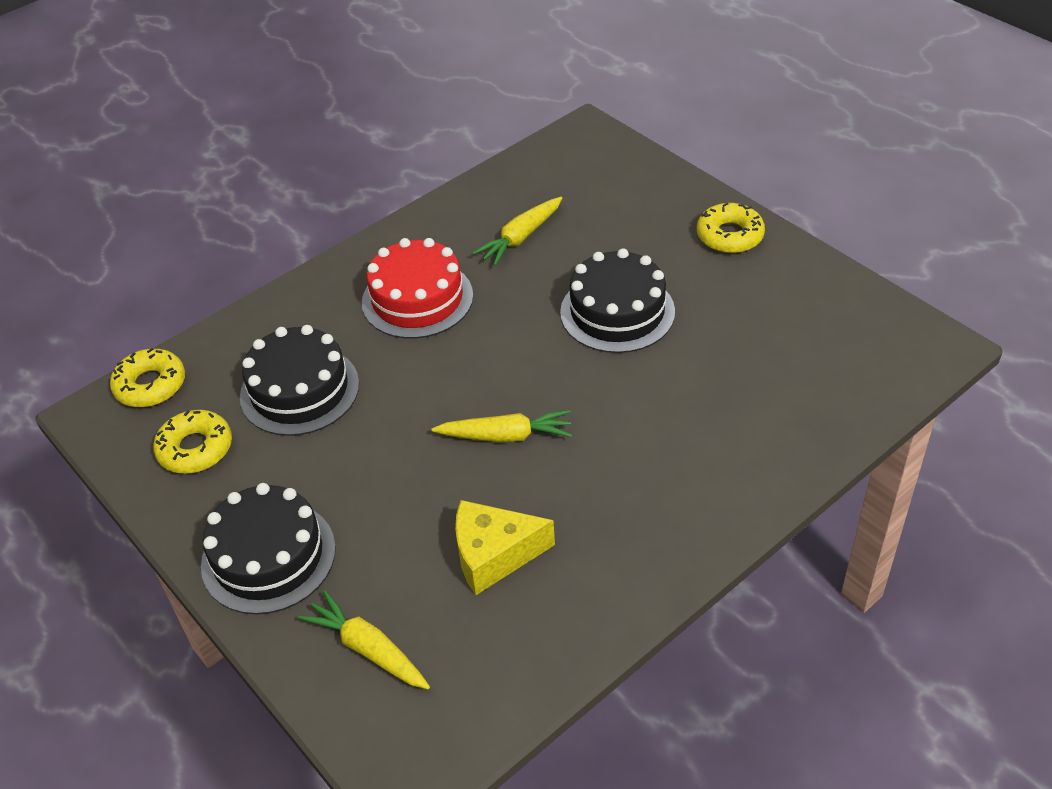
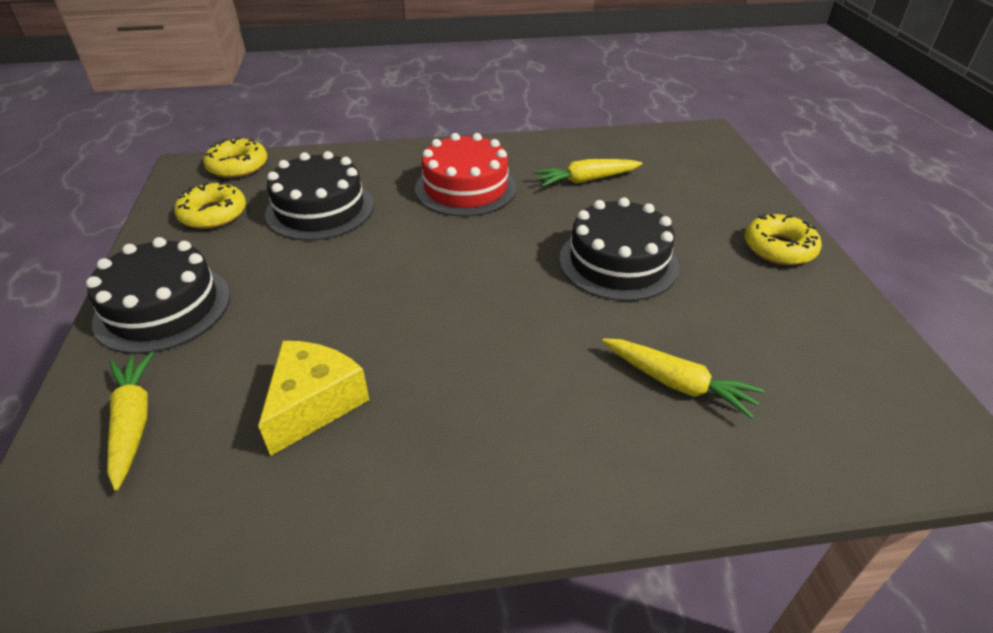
camera: 30 degrees right, 5 degrees down
(494, 555) = (314, 404): yellow cheese -> yellow cheese turned 90 degrees clockwise
(506, 436) = (428, 311): yellow carrot -> yellow carrot (677, 383)

